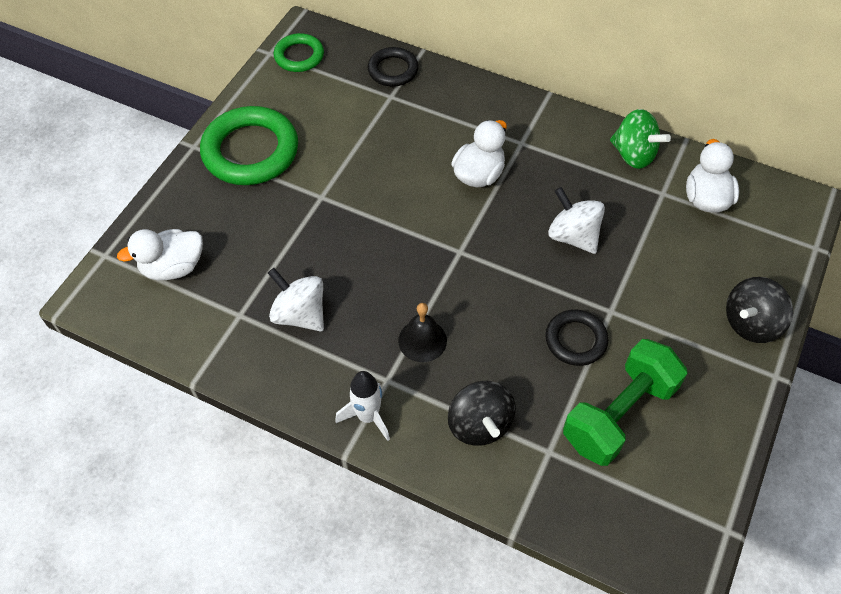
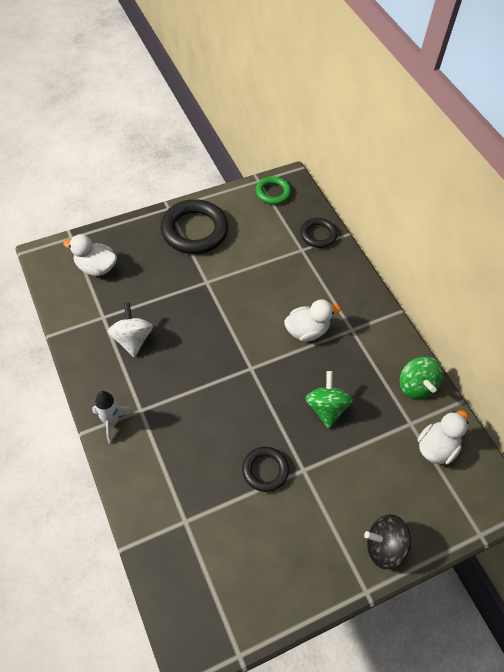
camera: 35 degrees right, 0 degrees up
(250, 151) = (194, 230): green ring -> black ring
(422, 340) = (180, 403): black bell -> none
(479, 424) = (163, 474): black spinning top -> none
(573, 236) = (326, 408): white spinning top -> green spinning top
(619, 414) = (246, 533): green dumbbell -> none

